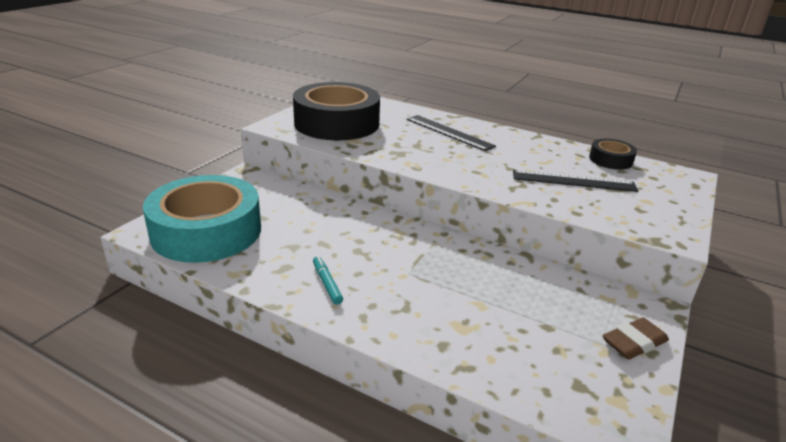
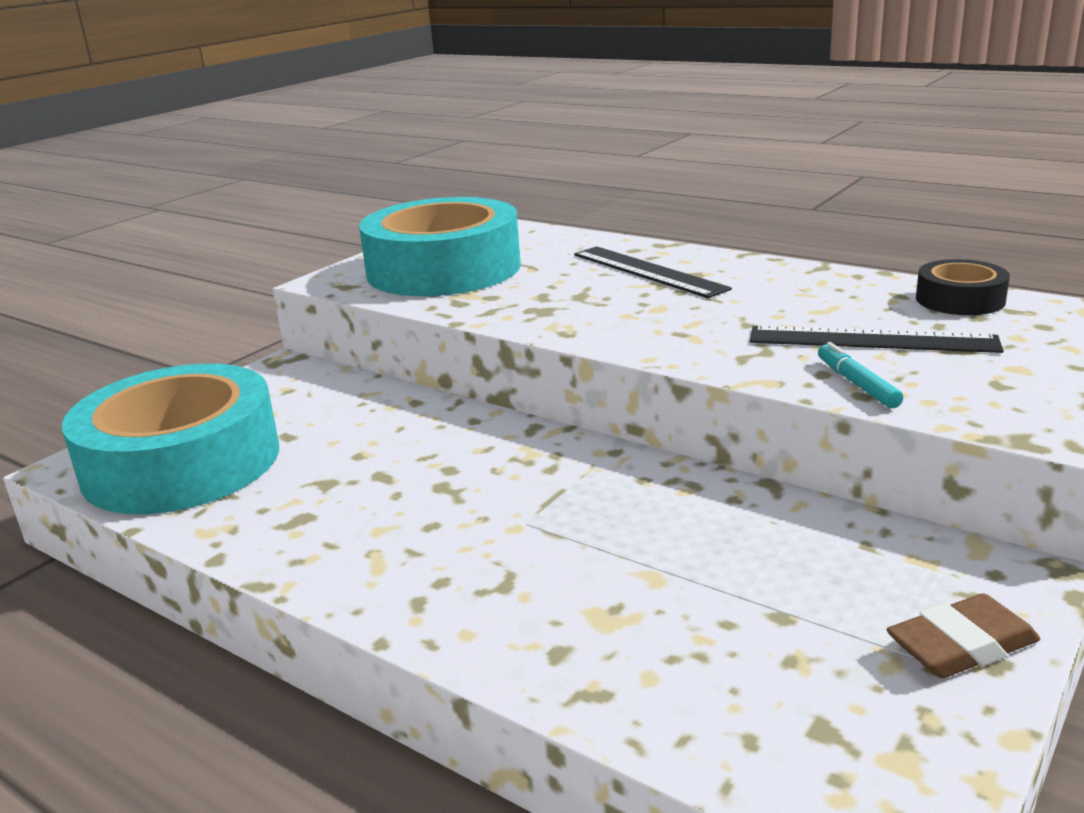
camera: 10 degrees right, 5 degrees down
(327, 284) = (367, 545): turquoise marker -> turquoise marker (857, 384)
(336, 123) = (444, 269): black tape -> turquoise tape

